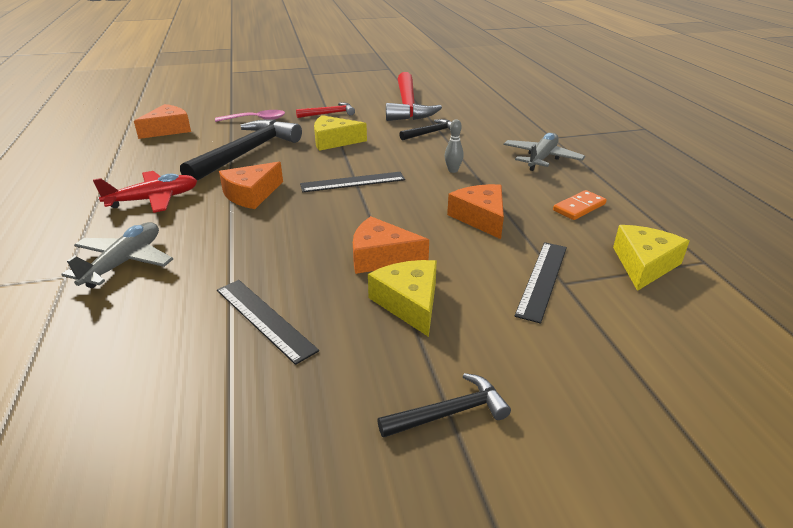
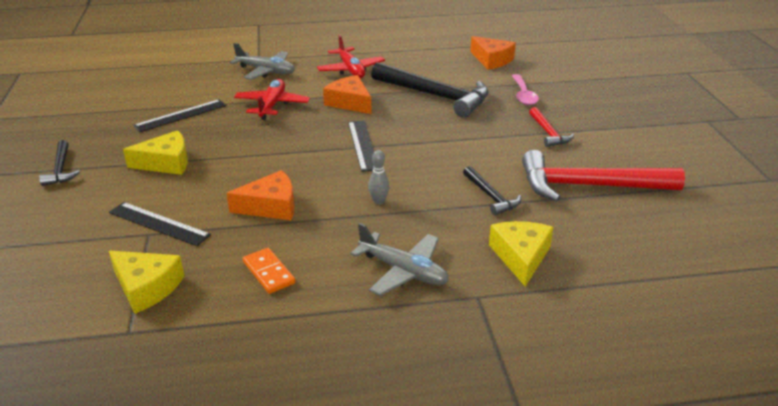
camera: 95 degrees right, 0 degrees up
(247, 243) = (272, 105): none -> red plane
(334, 141) = (463, 136): yellow cheese -> yellow cheese (521, 257)
(381, 257) = (229, 155): orange cheese -> none

